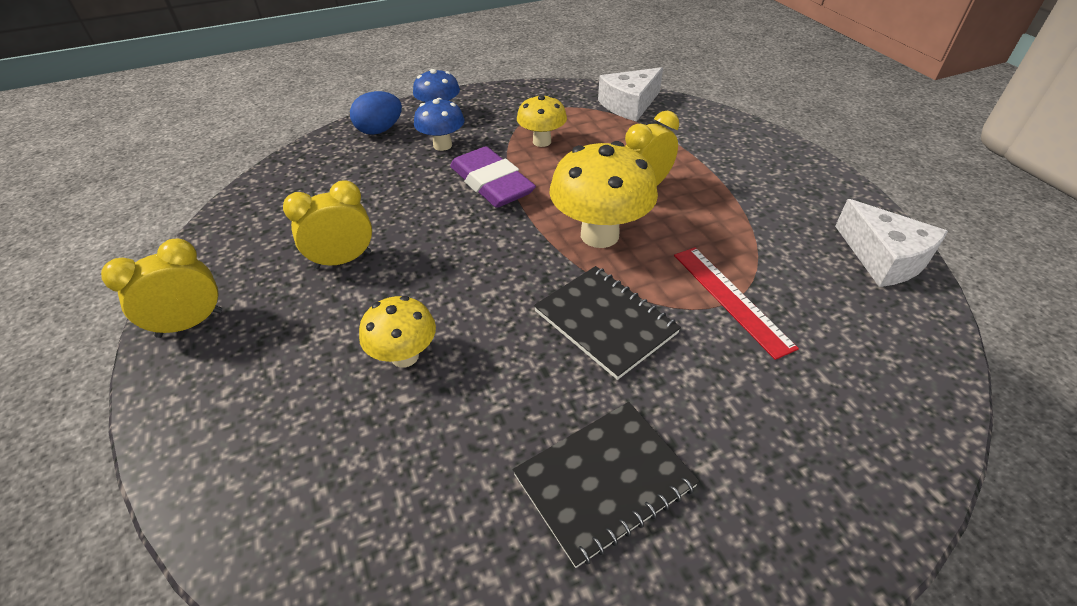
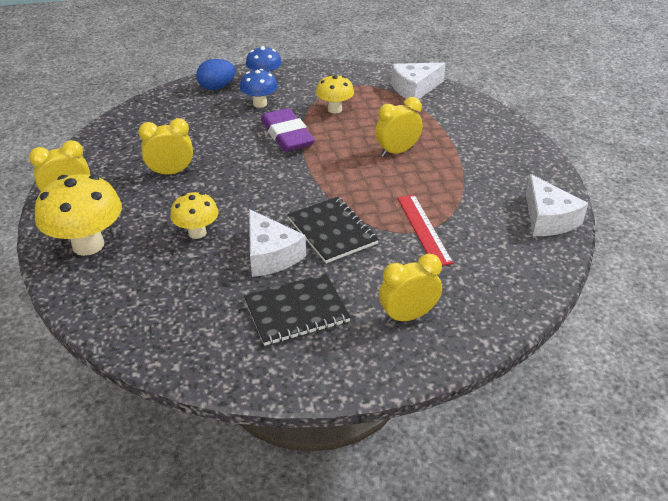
camera: 10 degrees right, 5 degrees down
(528, 378) = (270, 255): none -> white cheese
(599, 235) = (351, 179): yellow mushroom -> yellow mushroom (88, 245)
(779, 457) = (408, 316): none -> yellow clock

